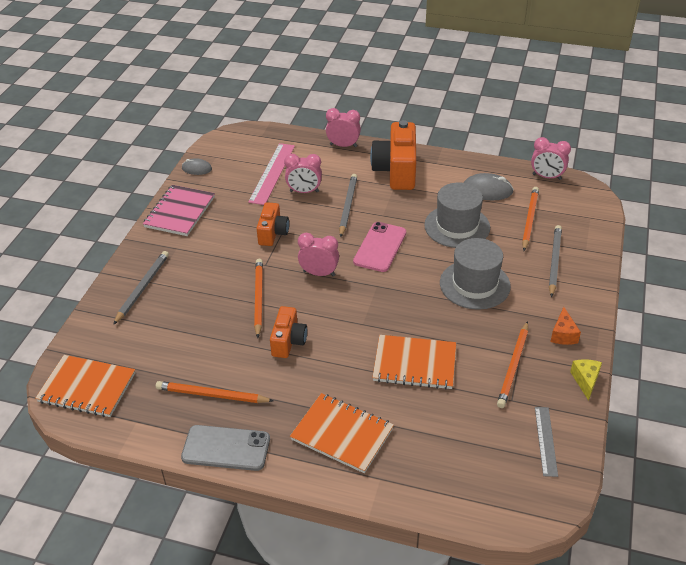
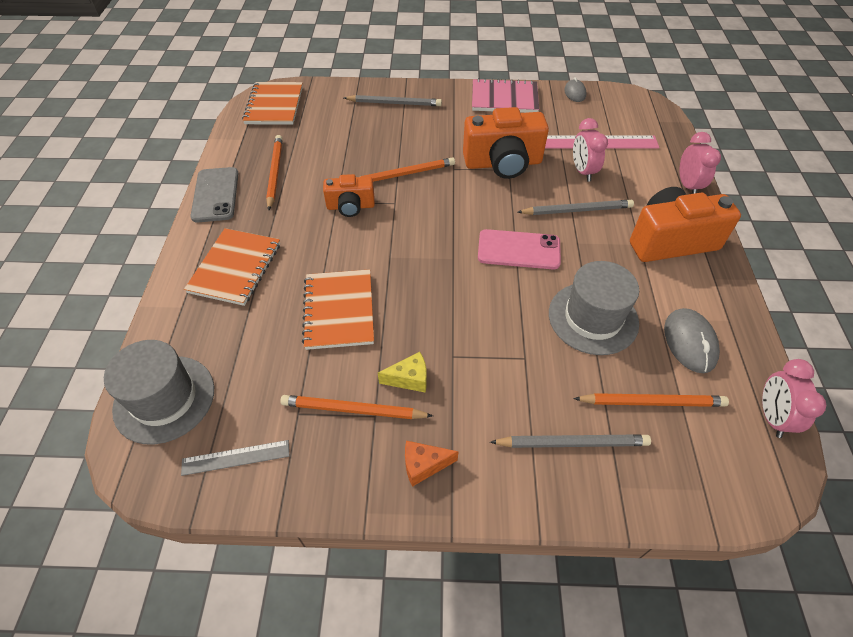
camera: 75 degrees right, 10 degrees up
(273, 233) = (503, 163): orange camera -> orange camera, size x1.73
(319, 273) = (455, 209): pink clock -> none
(474, 284) = (488, 351): grey hat -> grey hat (164, 399)
(585, 381) = (342, 500): yellow cheese -> yellow cheese (409, 379)

